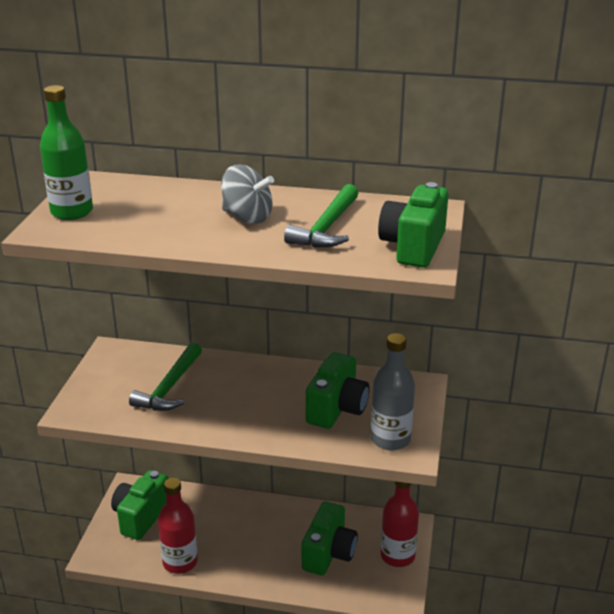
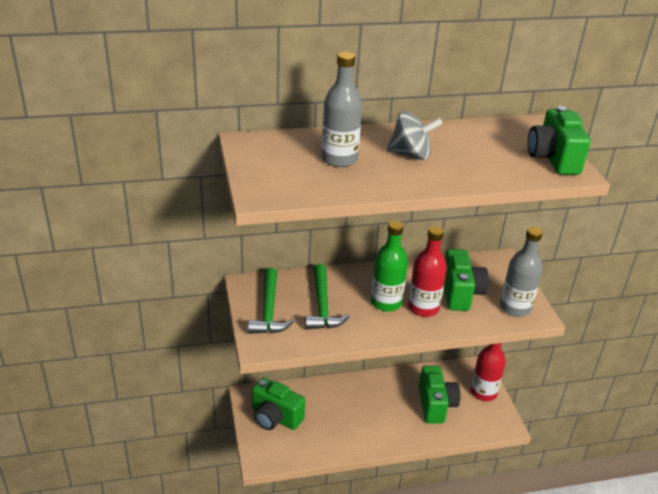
camera: 25 degrees left, 5 degrees up
(72, 212) = (265, 174): green bottle -> green bottle (386, 302)
(141, 517) = (275, 417): green camera -> green camera turned 60 degrees counterclockwise
(164, 210) = (339, 159): none -> grey bottle
(180, 562) = (331, 445): red bottle -> red bottle (423, 308)
(327, 228) = (478, 153): green hammer -> green hammer (269, 310)

